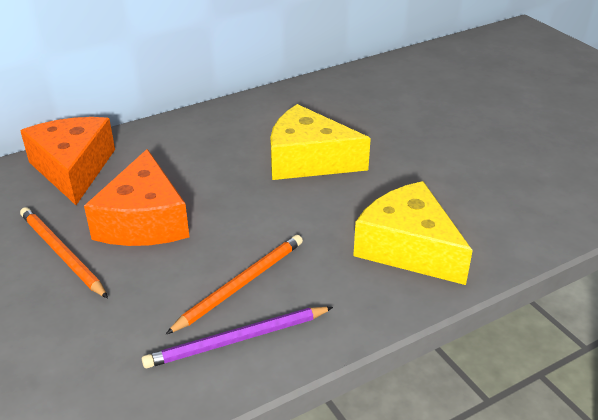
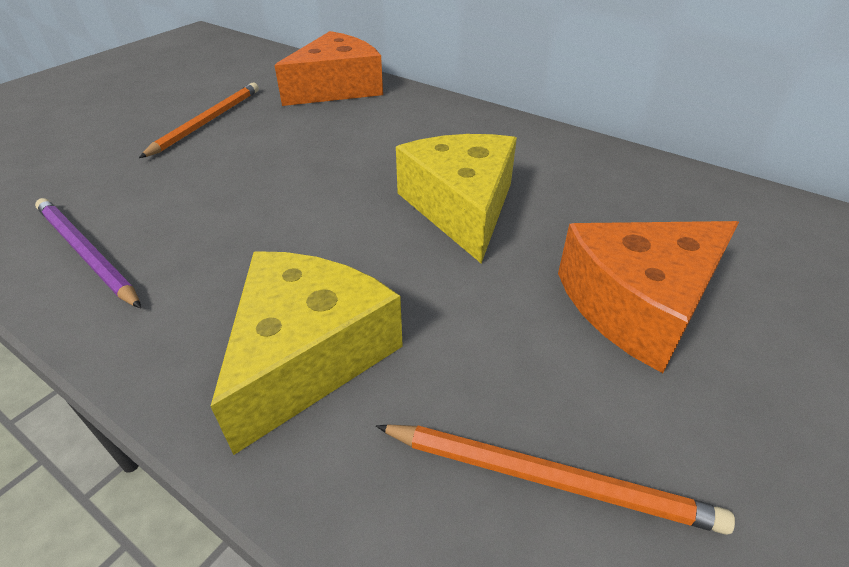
camera: 65 degrees right, 5 degrees up
(144, 221) = (274, 142): orange cheese -> orange cheese (638, 304)
(241, 284) = (184, 228): orange pencil -> orange pencil (548, 478)

